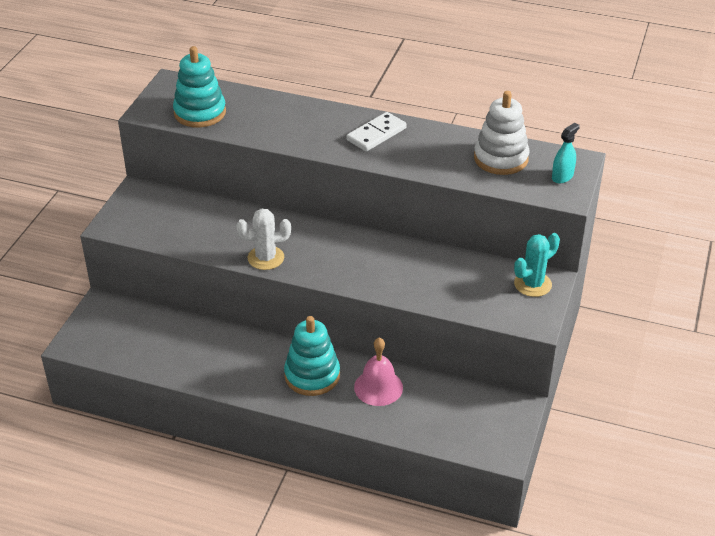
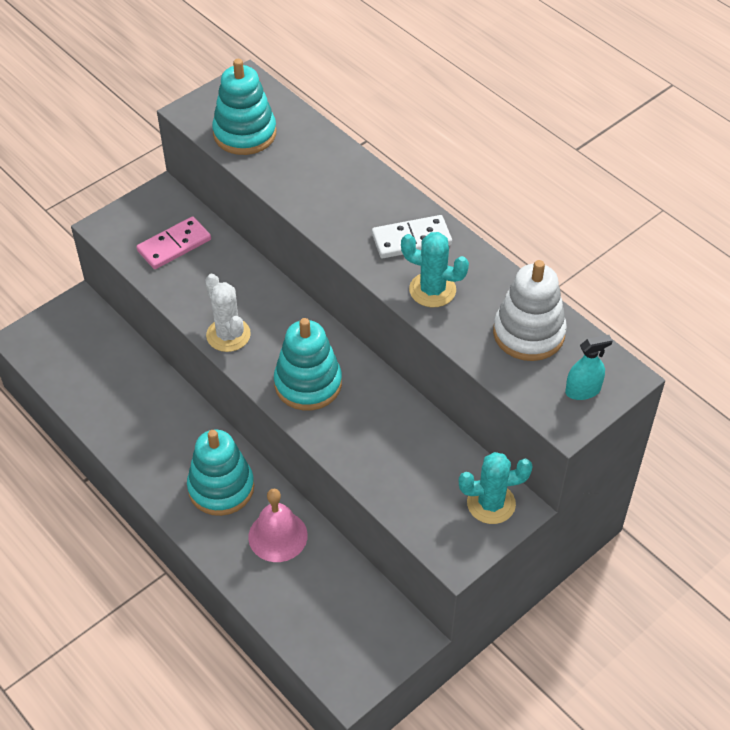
camera: 30 degrees right, 10 degrees up
(175, 219) = (174, 245): none -> pink domino
(266, 258) = (228, 335): white cactus -> white cactus turned 45 degrees clockwise
(349, 265) = (308, 384): none -> turquoise stacking toy
(417, 157) = (432, 290): none -> turquoise cactus

